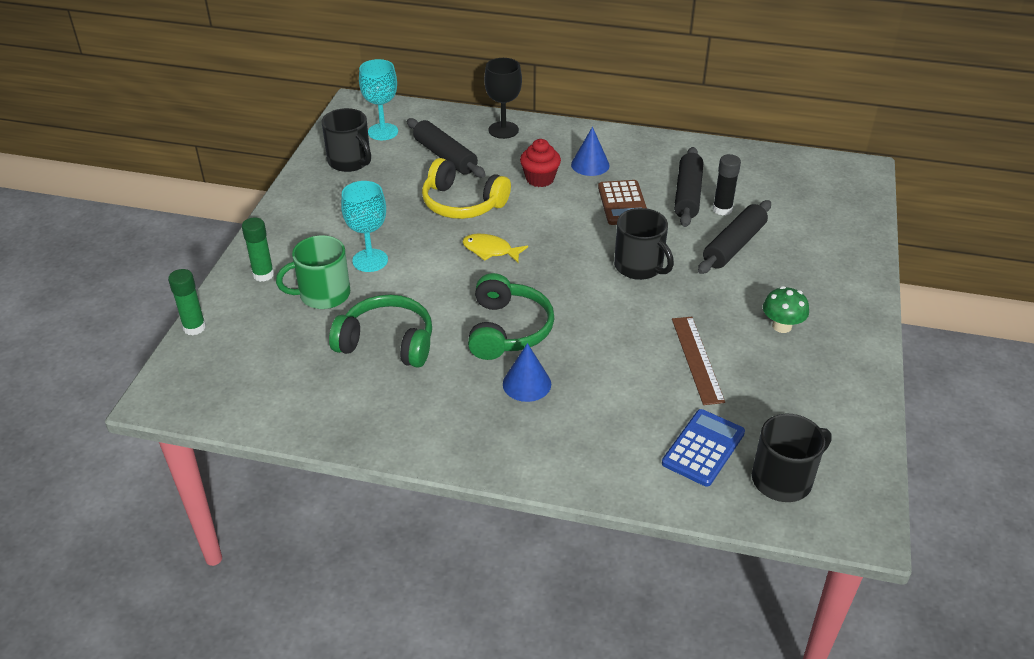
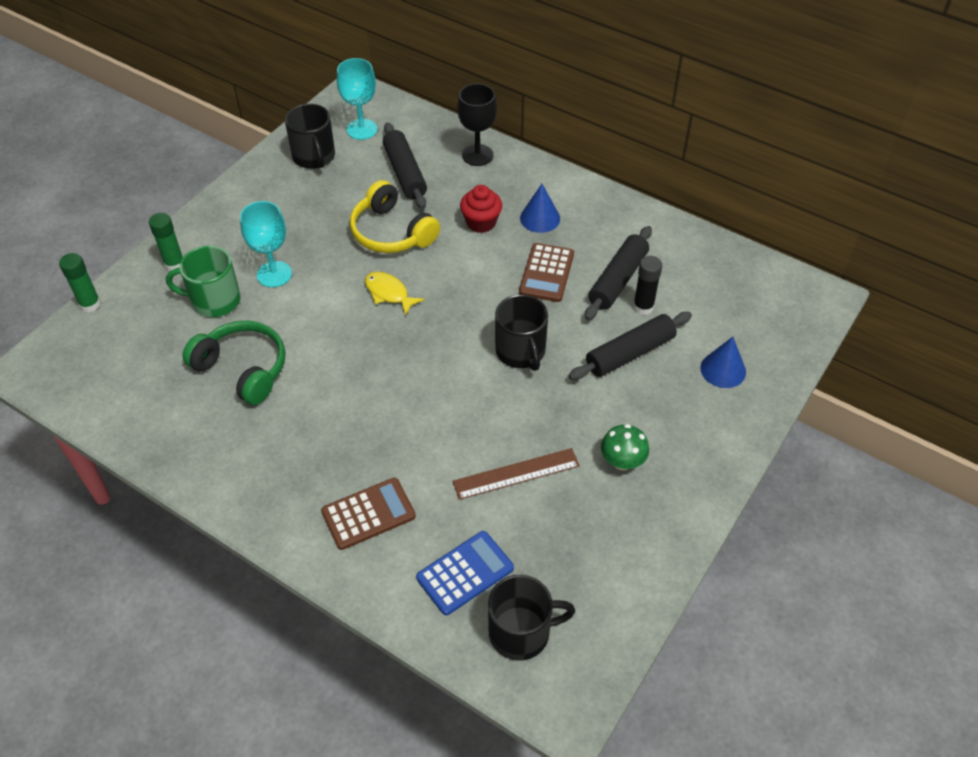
camera: 20 degrees right, 10 degrees up
(508, 330) = (357, 387): green headphones -> none
(527, 384) = (342, 451): blue cone -> blue cone (723, 370)
(584, 427) = (368, 514): none -> brown calculator
(697, 359) = (516, 474): brown ruler -> brown ruler turned 60 degrees clockwise

